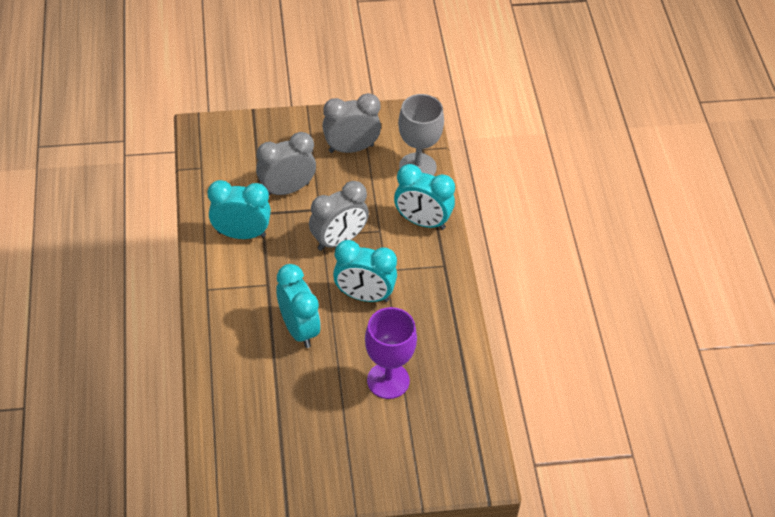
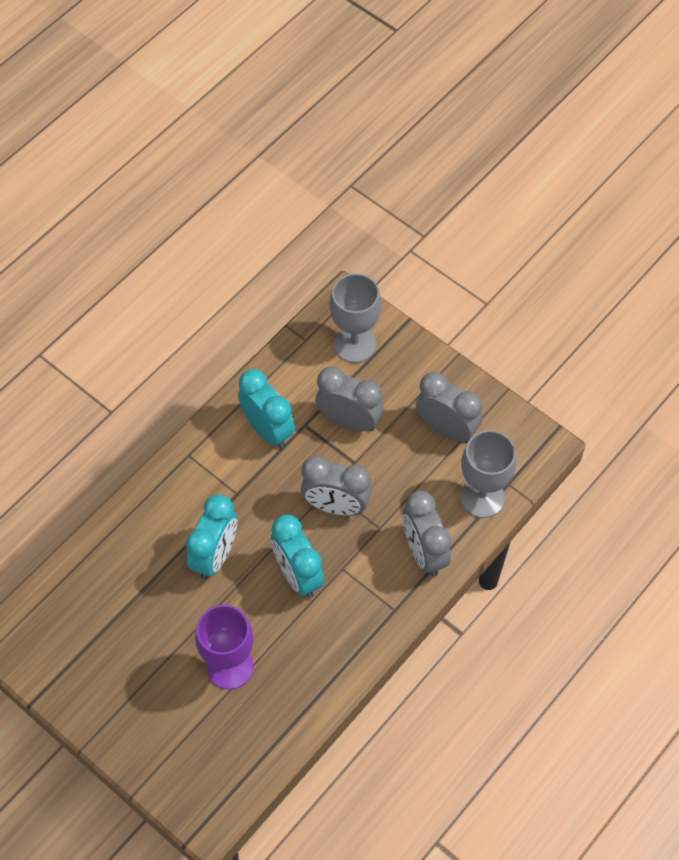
camera: 50 degrees right, 10 degrees up
(236, 146) = (354, 344): none -> grey goblet
(422, 222) = (424, 552): turquoise clock -> grey clock

